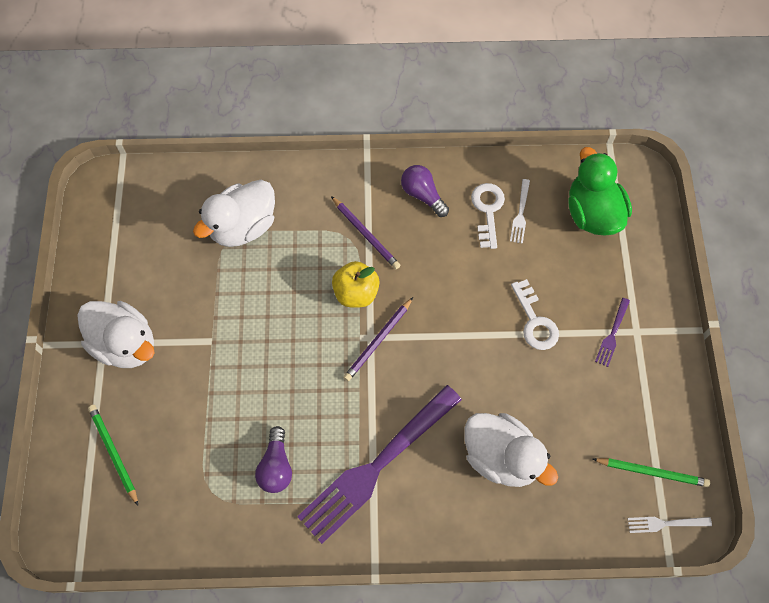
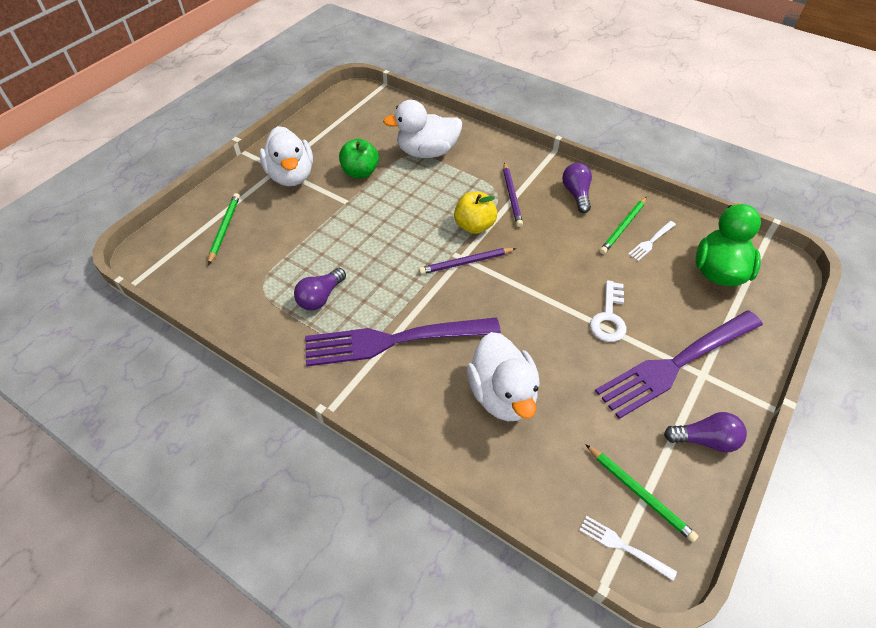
camera: 35 degrees right, 15 degrees down
(195, 295) = (360, 172): none -> green apple
(487, 210) = (623, 227): white key -> green pencil
(612, 334) = (676, 364): purple fork -> purple fork, size x2.49
(670, 393) = (705, 440): none -> purple light bulb

